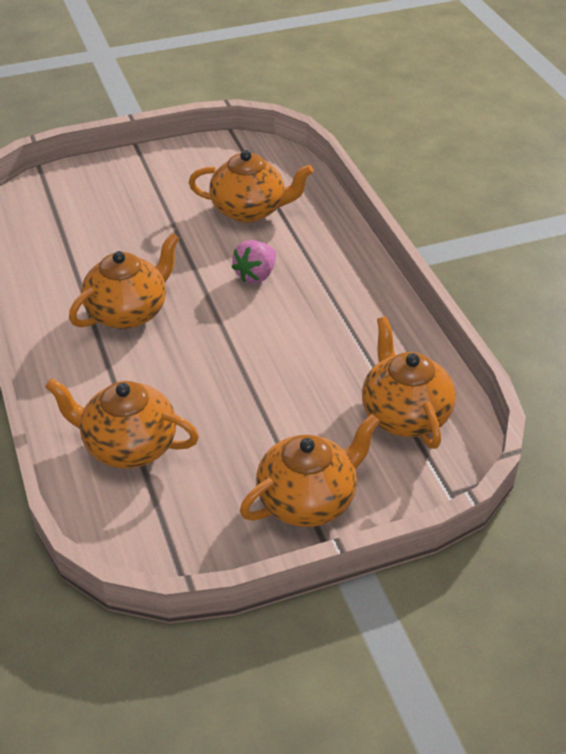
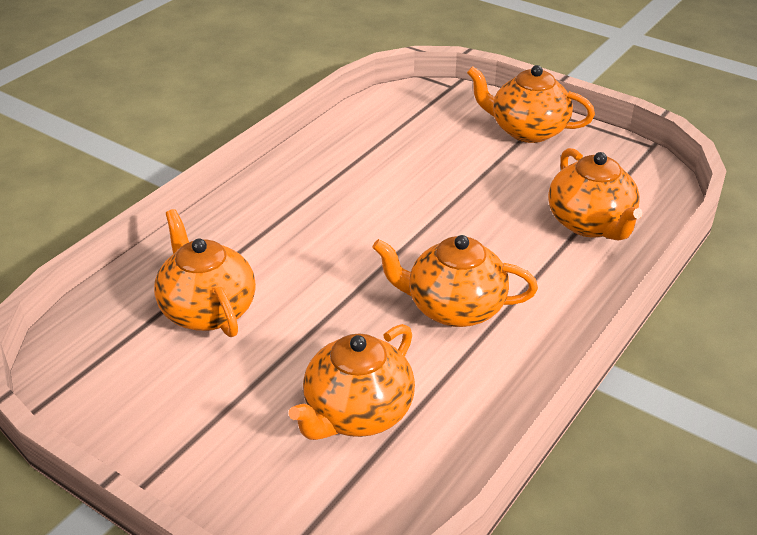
camera: 125 degrees left, 5 degrees down
(256, 275) = (316, 255): pink strawberry -> none
(404, 415) = (403, 122): orange teapot -> orange teapot (357, 413)

